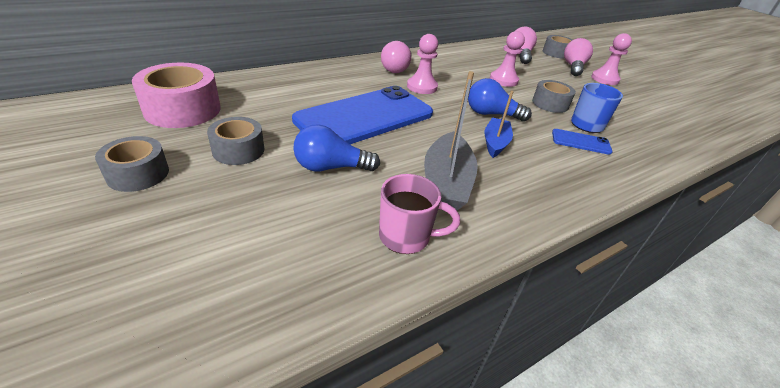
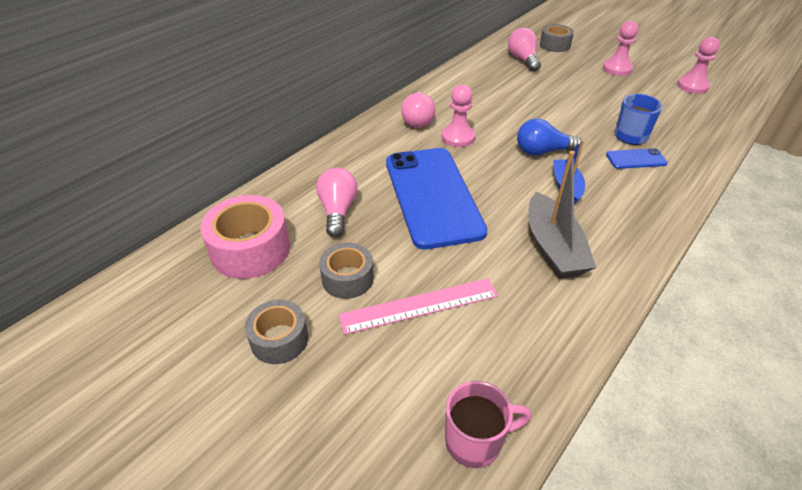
camera: 15 degrees left, 5 degrees up
(280, 188) = (419, 305): none -> pink ruler
(331, 167) = (445, 267): blue light bulb -> none
(365, 117) = (432, 196): blue phone -> blue phone turned 45 degrees counterclockwise
(406, 237) = (557, 315): pink mug -> pink mug (475, 441)
(503, 80) = (527, 102): pink pawn -> pink pawn (692, 86)
(550, 104) = (586, 119): grey tape -> none
(573, 67) = (581, 61): pink light bulb -> pink light bulb (338, 211)

